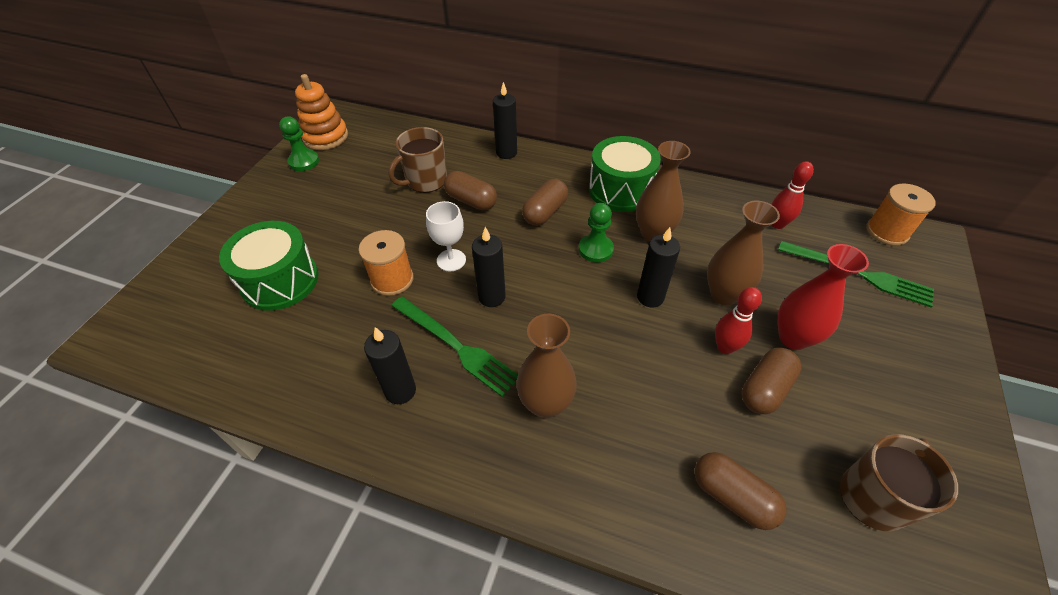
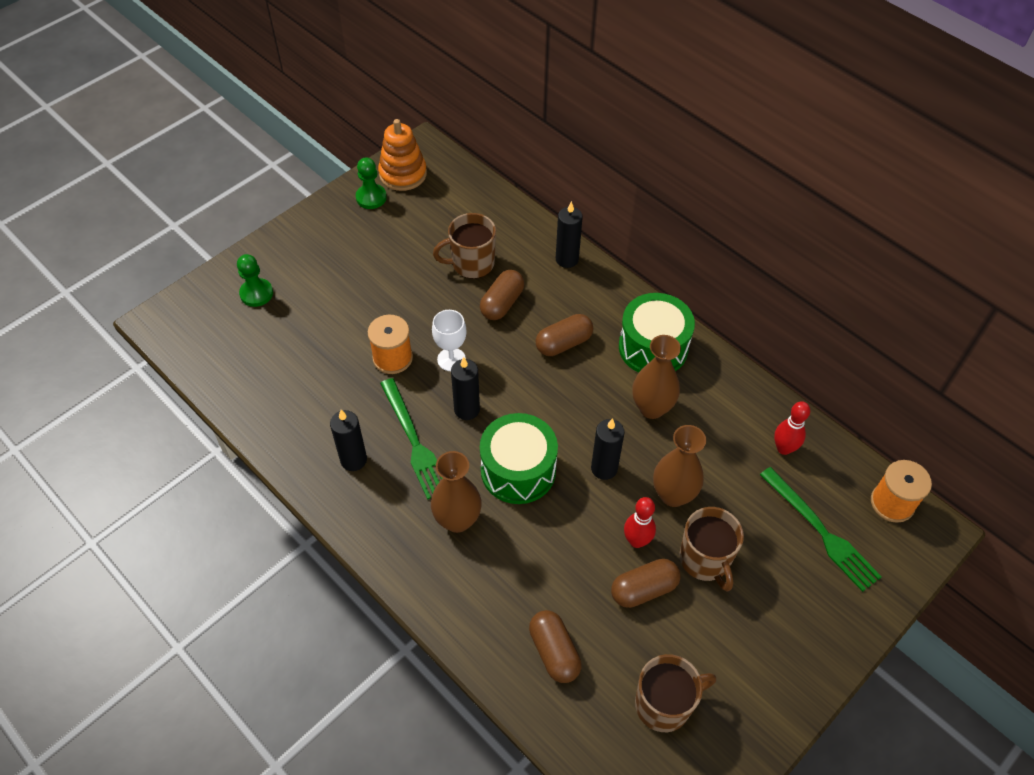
camera: 25 degrees right, 5 degrees up
(280, 281) = (302, 321): green drum -> green drum (518, 470)
(471, 201) = (502, 303): brown capsule -> brown capsule turned 60 degrees clockwise
(595, 249) = (586, 401): green pawn -> green pawn (256, 293)
(793, 337) = (705, 560): red vase -> brown mug

